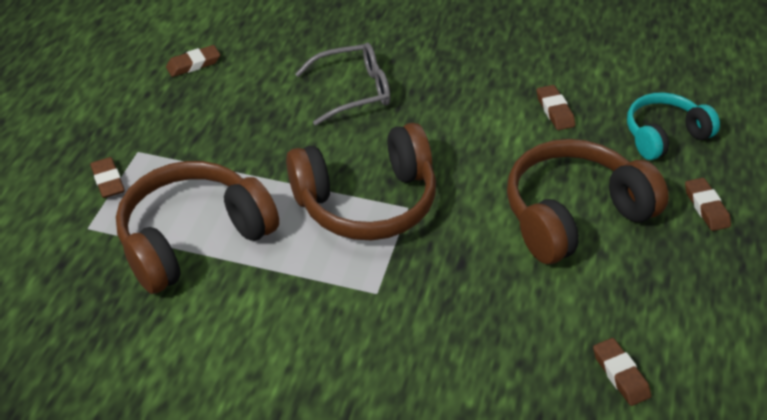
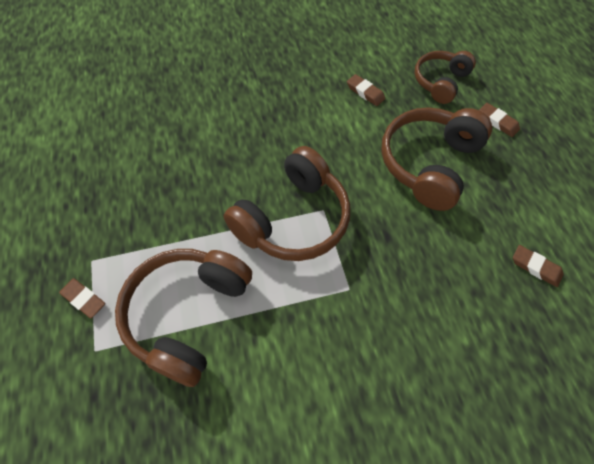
camera: 30 degrees left, 15 degrees up
(193, 64) = (87, 164): brown eraser -> none
(353, 91) = (223, 135): grey glasses -> none
(664, 135) = (440, 82): turquoise headphones -> brown headphones

